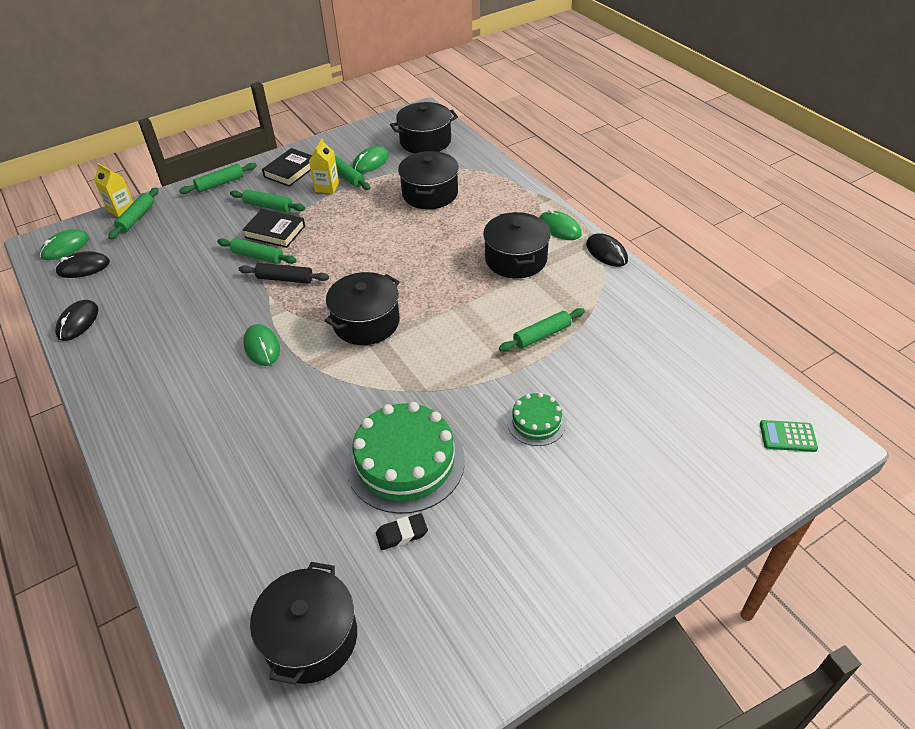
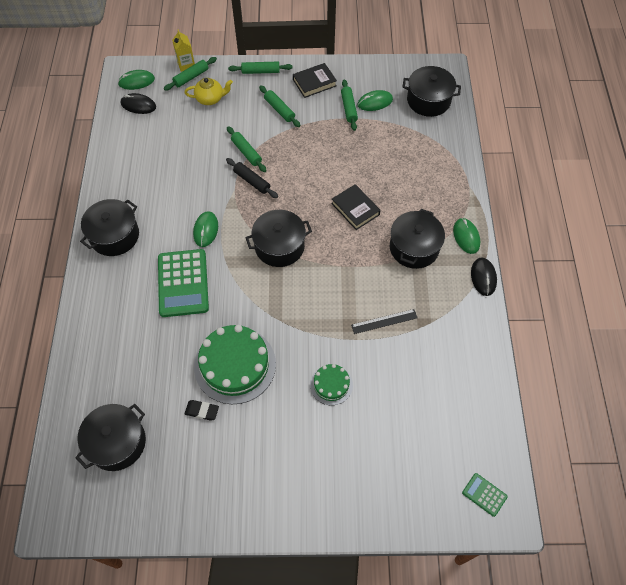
camera: 30 degrees right, 15 degrees up
(78, 322) = (113, 150): black mouse -> none
(175, 228) = (210, 99): none -> yellow teapot
(272, 412) = (183, 283): none -> green calculator
(275, 232) = (270, 136): black book -> black book (355, 209)
(327, 187) = (329, 111): yellow carton -> none
(430, 193) = (396, 155): black pot -> black pot (114, 236)
(542, 335) = (384, 321): green rolling pin -> black ruler

